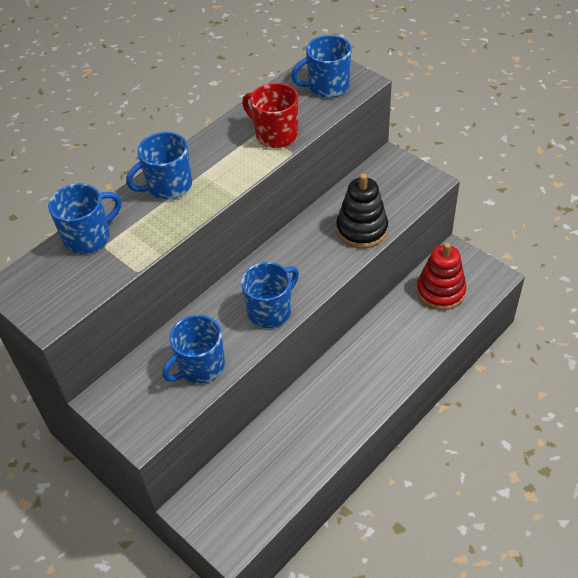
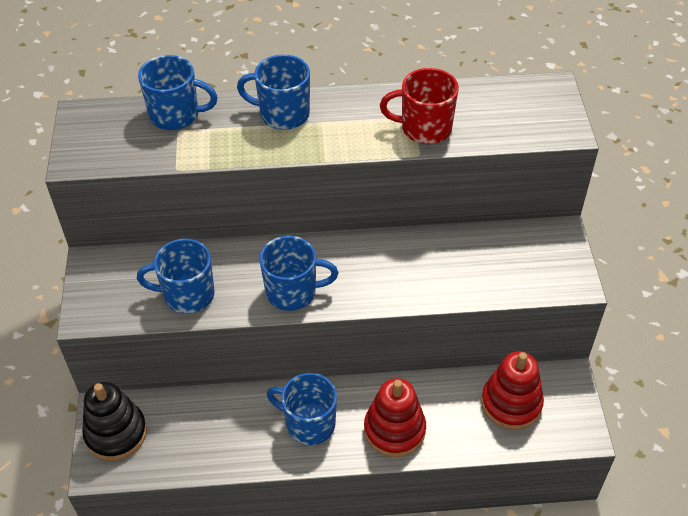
camera: 40 degrees right, 0 degrees up
(275, 134) = (424, 128): red mug -> red mug turned 75 degrees counterclockwise
(327, 86) = (527, 114): blue mug -> blue mug (309, 423)
(362, 229) = (454, 280): black stacking toy -> black stacking toy (116, 433)
(393, 360) = (394, 430): none -> red stacking toy

